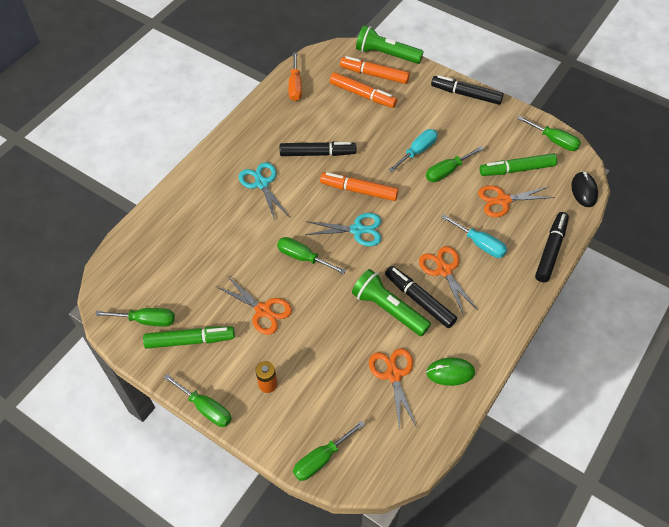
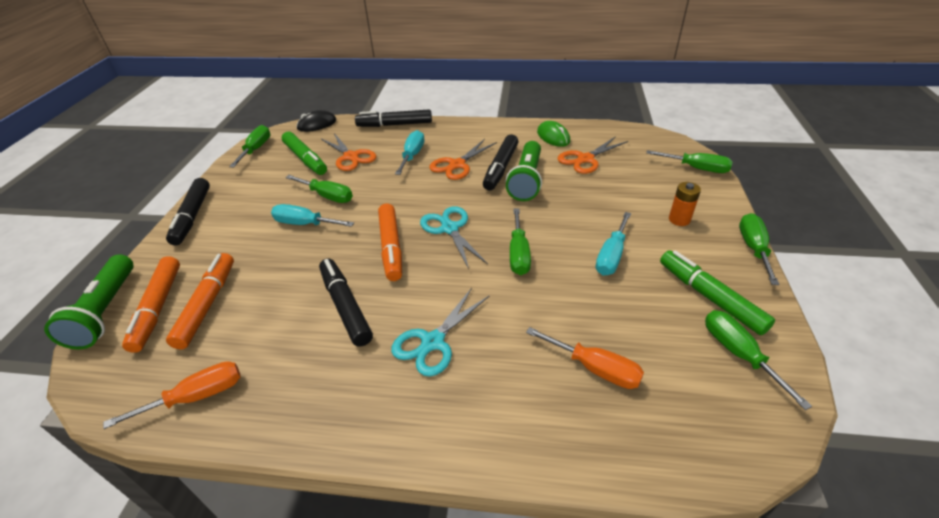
camera: 115 degrees left, 15 degrees down
(191, 246) = (595, 368): none -> orange screwdriver
(263, 310) = (611, 256): orange scissors -> turquoise screwdriver

